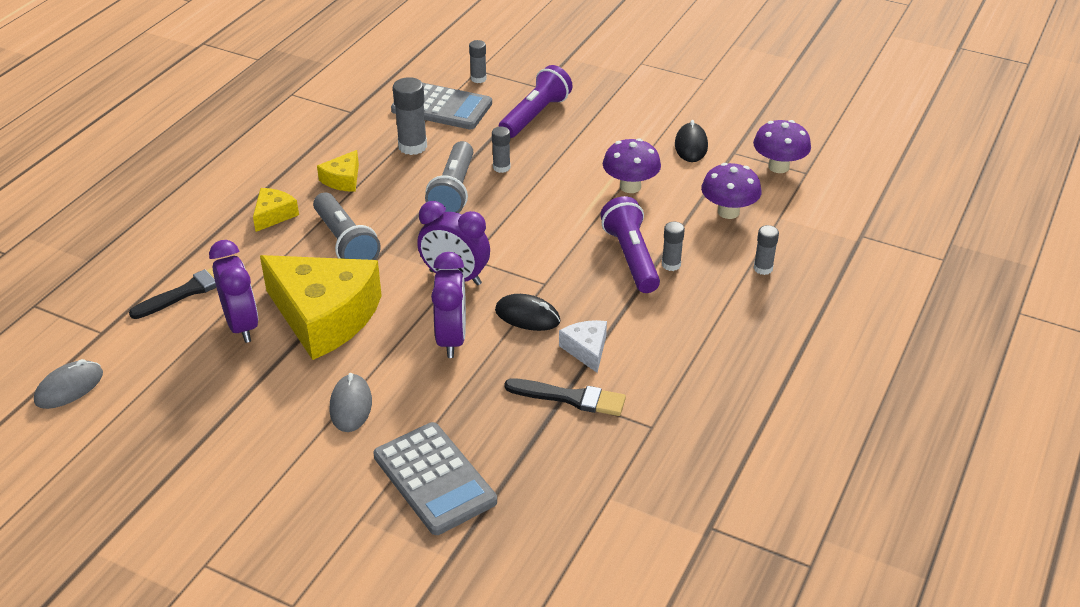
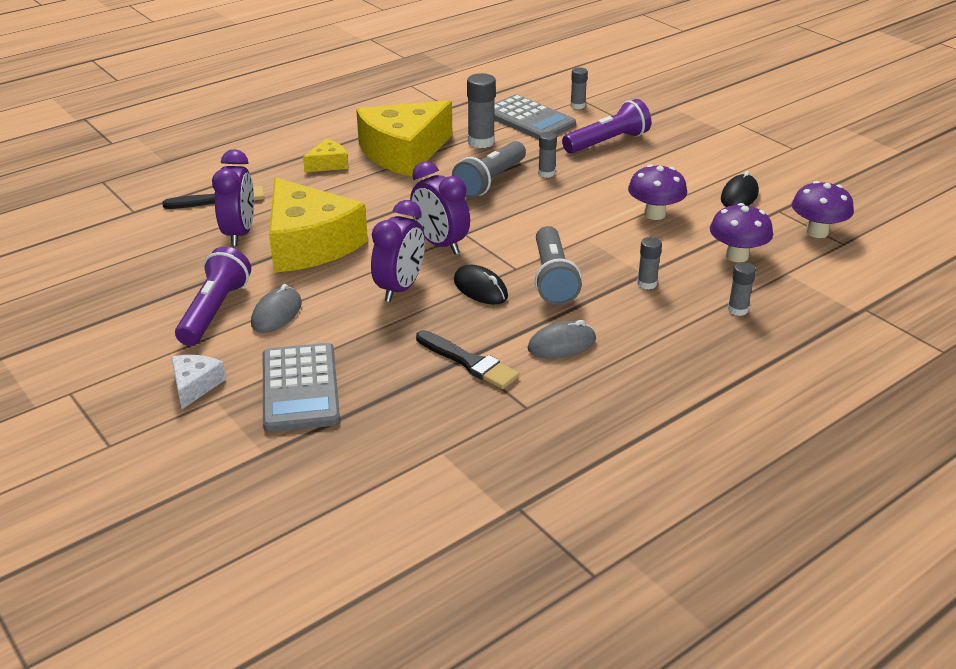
camera: 25 degrees right, 5 degrees down
(69, 388) = (79, 241): grey mouse -> grey mouse (561, 344)
(343, 179) = (404, 152): yellow cheese -> yellow cheese, size x2.28
(345, 242) = (369, 196): grey flashlight -> grey flashlight (553, 278)
(586, 350) = (513, 329): white cheese -> white cheese (195, 385)
(631, 258) = (612, 269): purple flashlight -> purple flashlight (214, 311)

